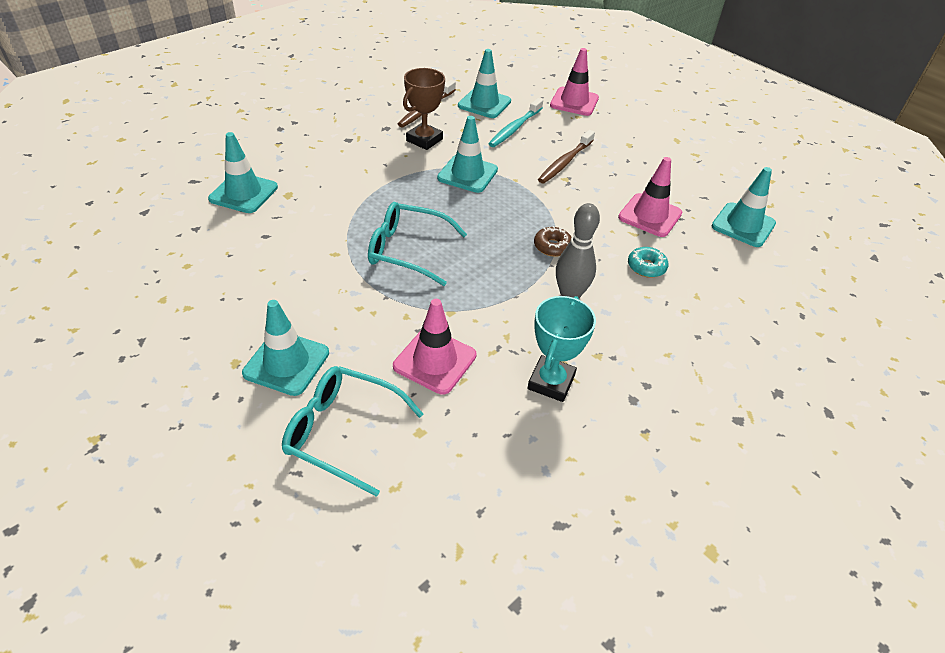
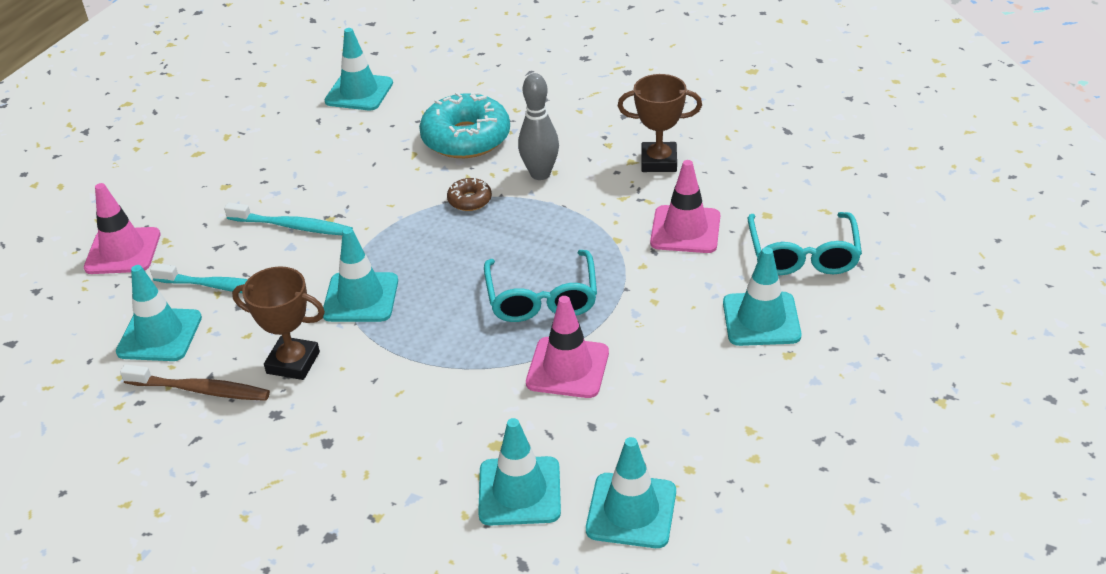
camera: 105 degrees left, 5 degrees down
(183, 230) = (631, 511): none -> turquoise traffic cone
(551, 382) = (659, 162): turquoise trophy -> brown trophy
(565, 162) = (292, 226): brown toothbrush -> turquoise toothbrush
(646, 267) = (466, 138): turquoise donut -> turquoise donut, size x2.14
(650, 215) = (374, 149): pink traffic cone -> pink traffic cone (567, 368)

